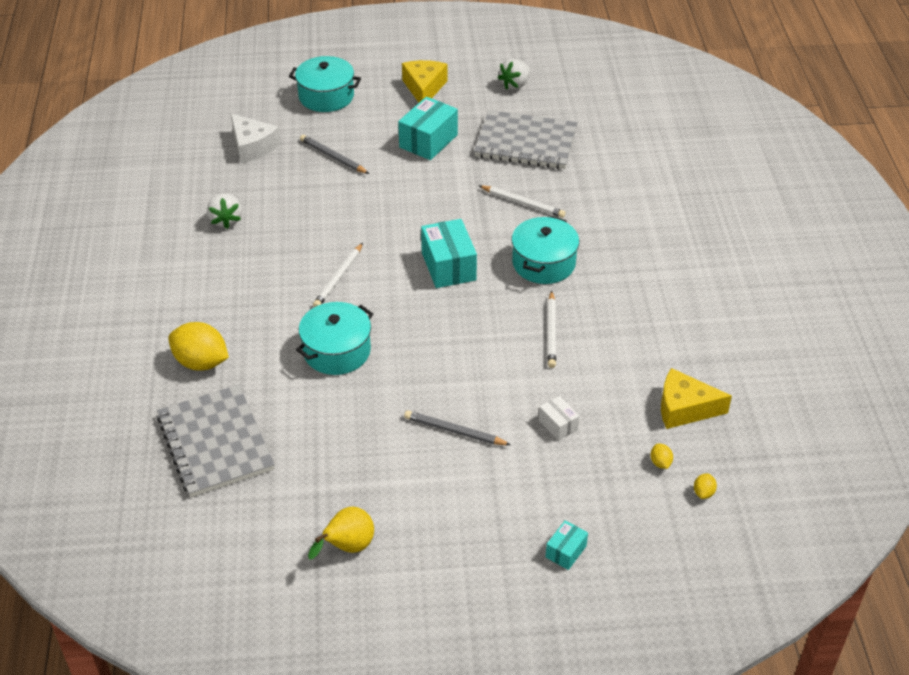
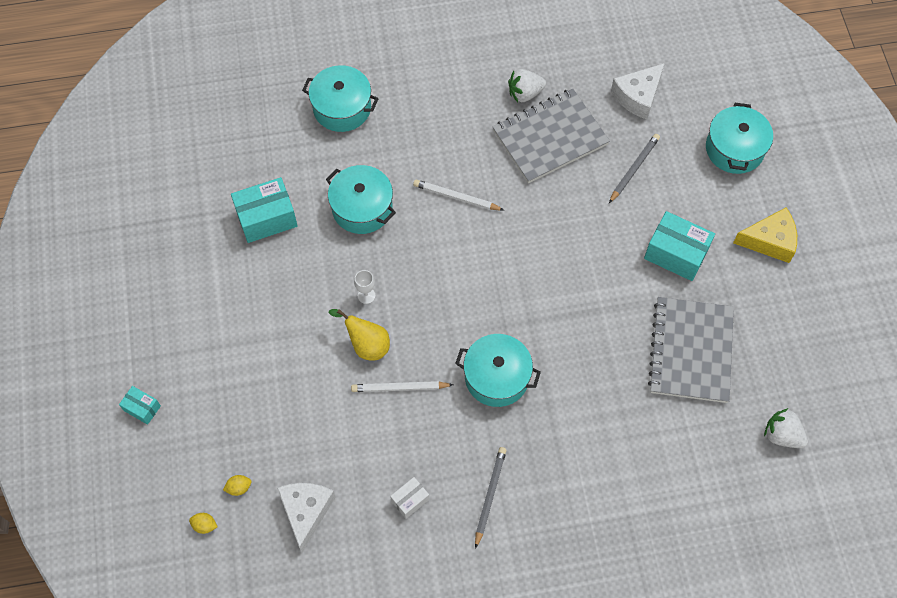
camera: 85 degrees right, 20 degrees up
(201, 362) = (342, 108): yellow lemon -> turquoise pot
(215, 443) = (253, 134): grey notebook -> grey notebook (550, 137)
(347, 547) = (149, 243): yellow pear -> yellow pear (366, 345)
(444, 352) = (366, 295): none -> white goblet
(448, 266) = (482, 289): turquoise box -> turquoise box (266, 218)
(454, 431) = (272, 312): grey pencil -> grey pencil (490, 495)
(515, 85) = (797, 334): white strawberry -> white strawberry (782, 435)
(523, 203) = (587, 353): white pencil -> none
(558, 425) = (282, 397): white box -> white box (410, 500)
(684, 408) = (306, 511): yellow cheese -> white cheese

